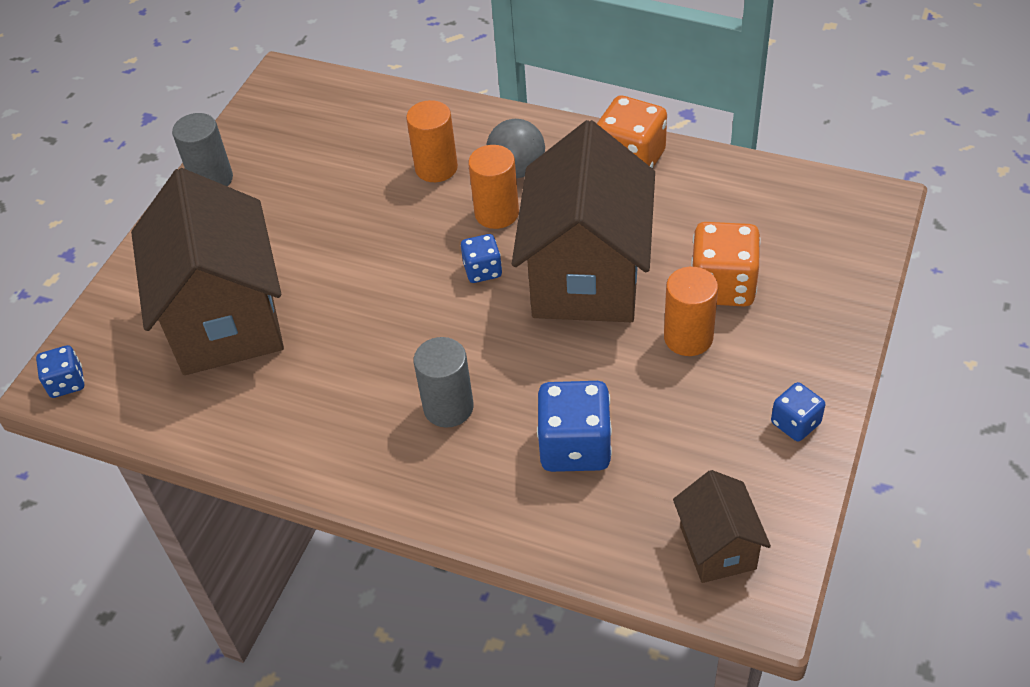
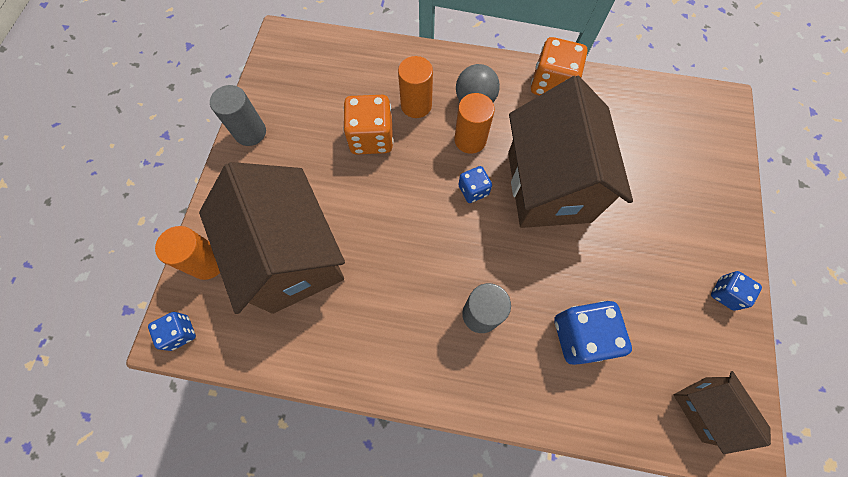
camera: 15 degrees left, 20 degrees up
(688, 337) = (633, 230): orange cylinder -> orange cylinder (208, 262)
(722, 286) = (643, 184): orange dice -> orange dice (371, 138)

